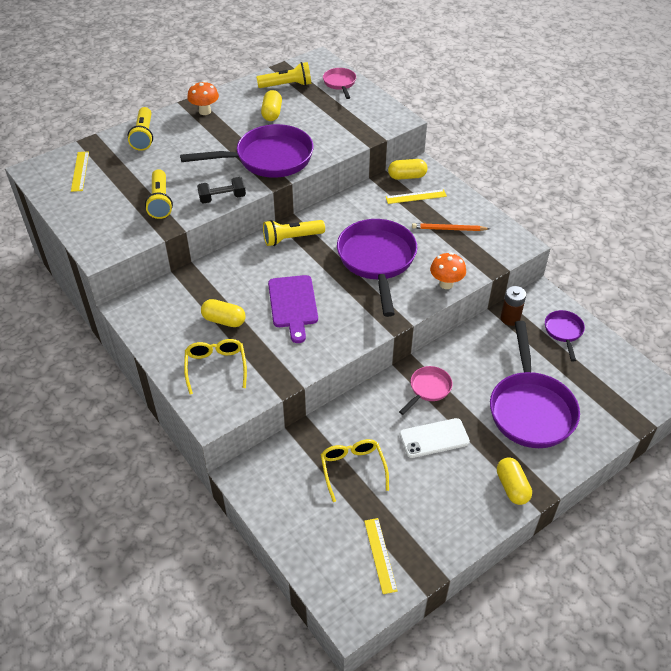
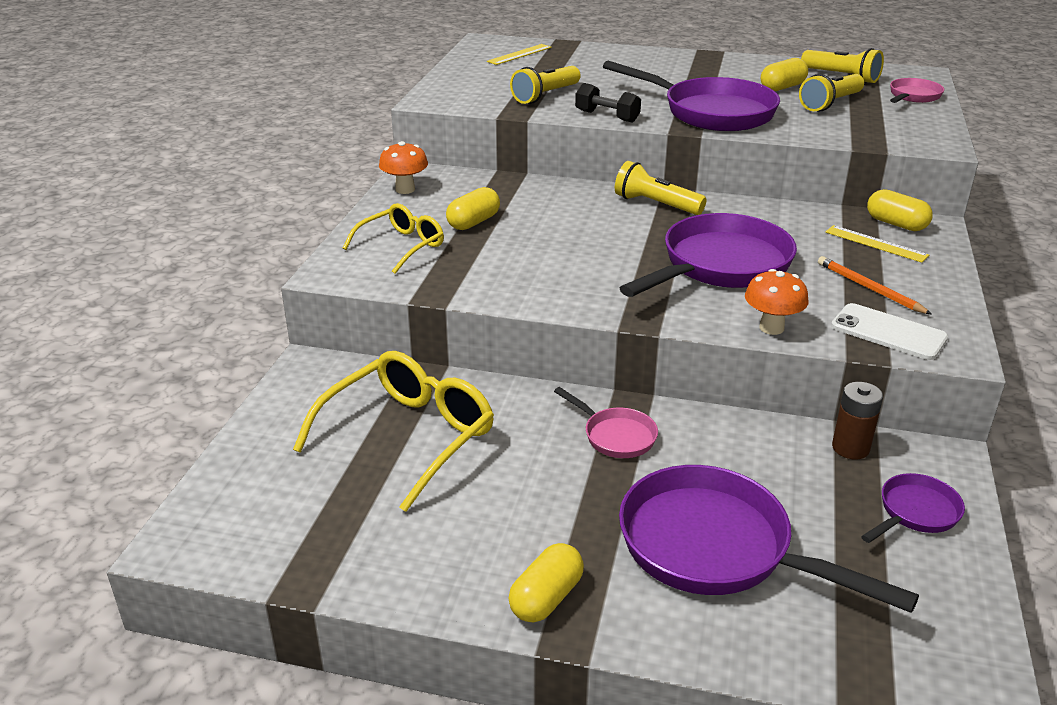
camera: 50 degrees right, 15 degrees down
(144, 136) = (619, 56): yellow flashlight -> yellow flashlight (830, 104)
(205, 111) = (712, 63): orange mushroom -> orange mushroom (405, 189)
(224, 320) = (473, 222): yellow capsule -> yellow capsule turned 60 degrees clockwise
(293, 304) = (560, 247): purple cutting board -> none
(353, 469) = (408, 437): yellow glasses -> yellow glasses, size x1.65
(380, 555) = (295, 524): yellow ruler -> none
(428, 389) = (615, 436): pink pan -> pink pan turned 45 degrees clockwise
(434, 438) = (540, 480): white phone -> white phone (888, 332)
(530, 409) = (716, 548): purple pan -> purple pan turned 75 degrees clockwise

